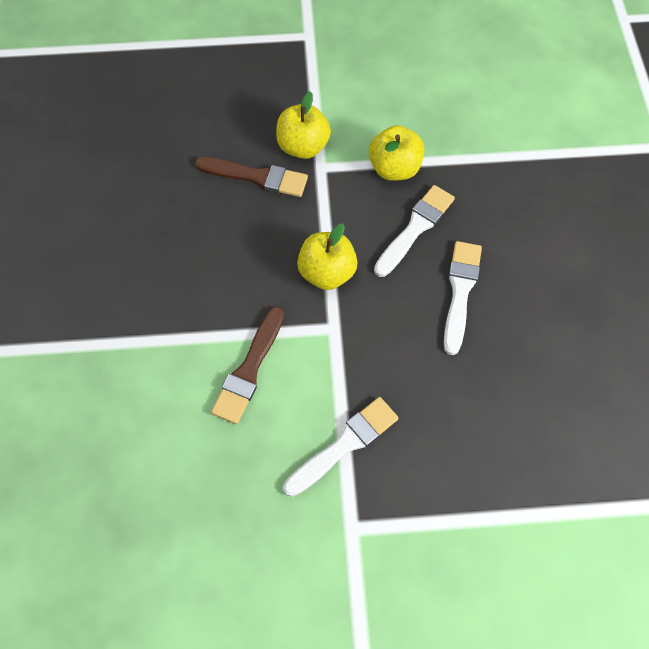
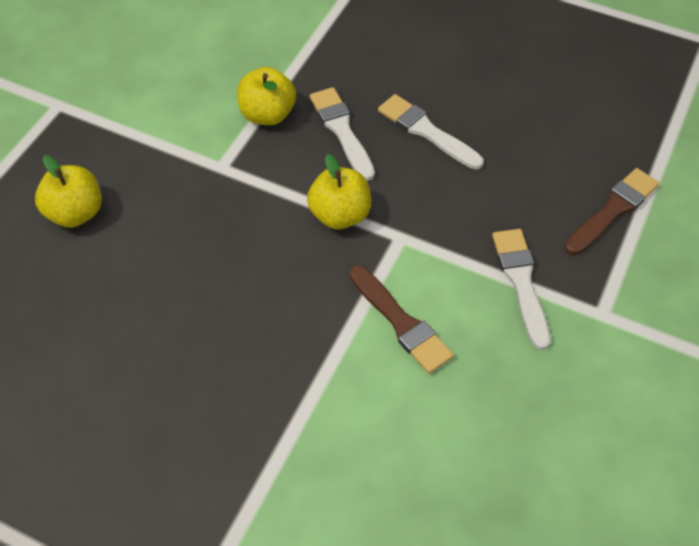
camera: 60 degrees left, 10 degrees down
(256, 177) = (191, 221): brown brush -> brown brush (613, 210)
(303, 146) = (186, 169): yellow apple -> yellow apple (76, 213)

